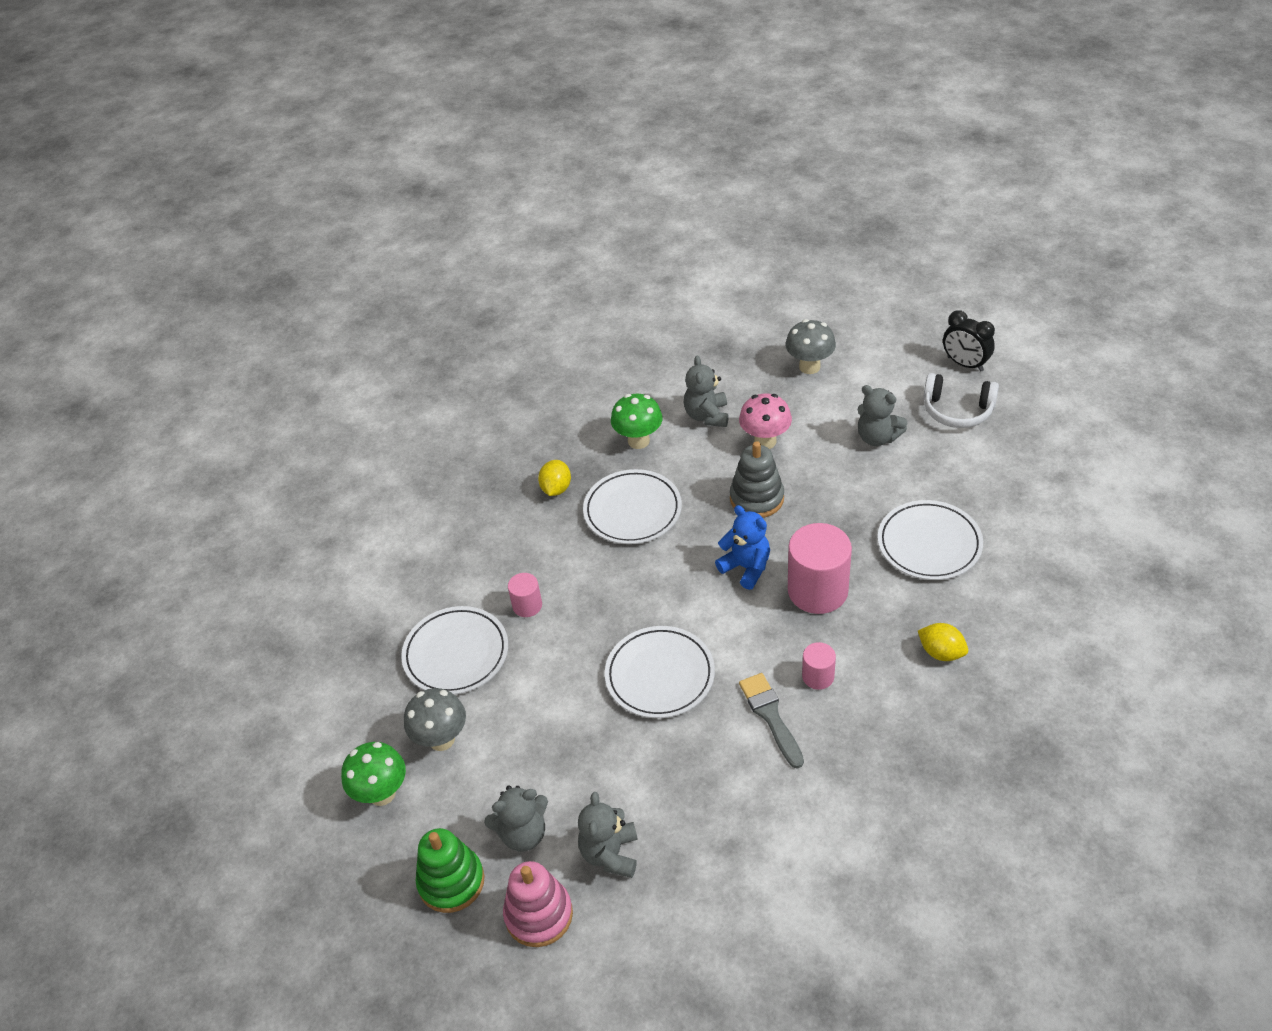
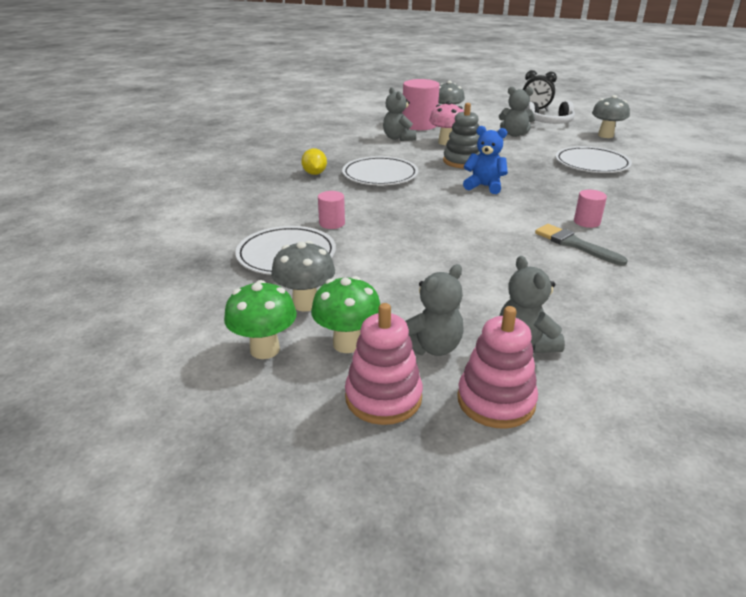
camera: 25 degrees left, 15 degrees down
(451, 881) = (383, 397): green stacking toy -> pink stacking toy
(638, 441) = (360, 151): green mushroom -> green mushroom (347, 344)
(660, 675) = (470, 239): white plate -> none
(817, 590) = (543, 189): pink cylinder -> pink cylinder (419, 125)
(941, 652) = (654, 200): yellow lemon -> none
(1014, 468) = (605, 135): none -> grey mushroom

